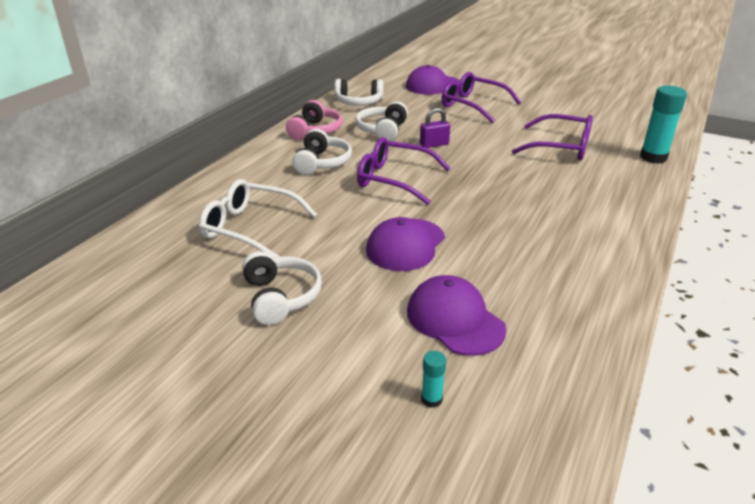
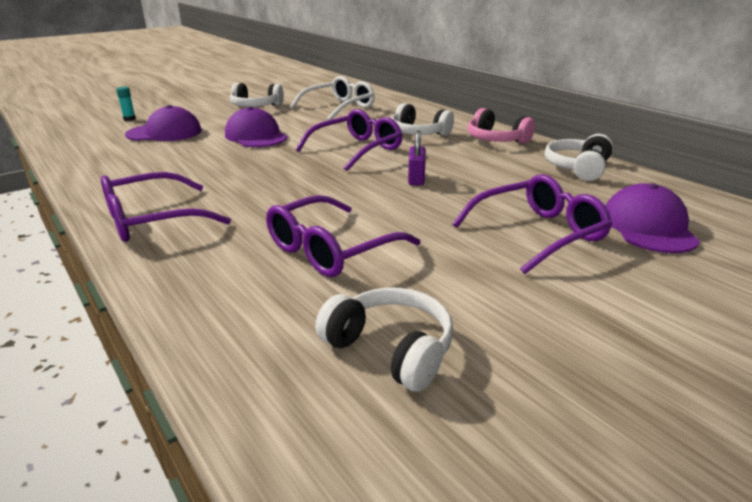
camera: 115 degrees right, 5 degrees down
(382, 130) = (476, 164): white headphones -> white headphones (390, 349)
(617, 214) = (153, 220): none -> purple glasses
(653, 157) = (210, 315): turquoise glue stick -> none

